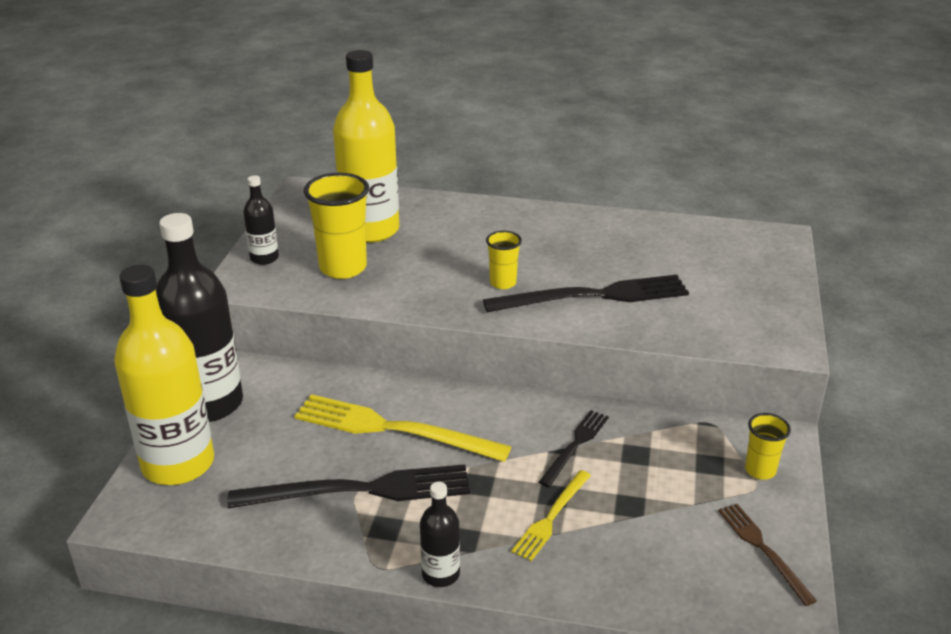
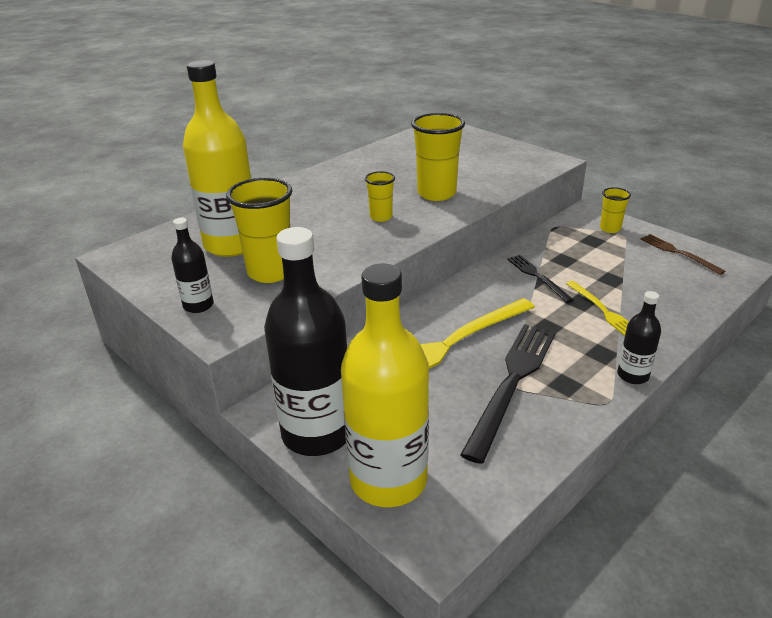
camera: 55 degrees left, 0 degrees up
(594, 296) = (436, 193): black fork -> yellow cup
(763, 549) = (678, 253): brown fork -> brown fork turned 45 degrees clockwise

